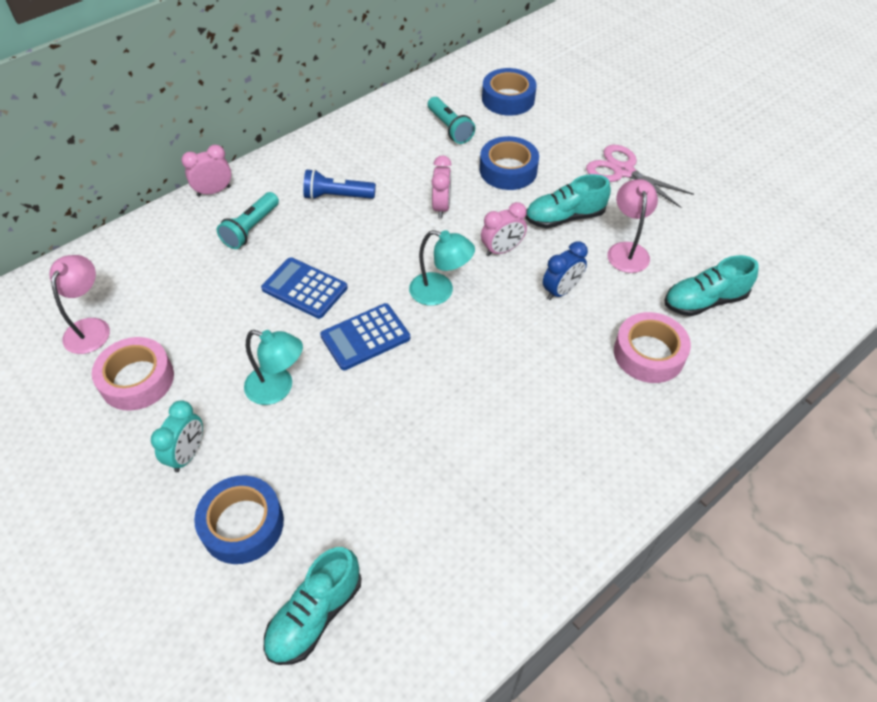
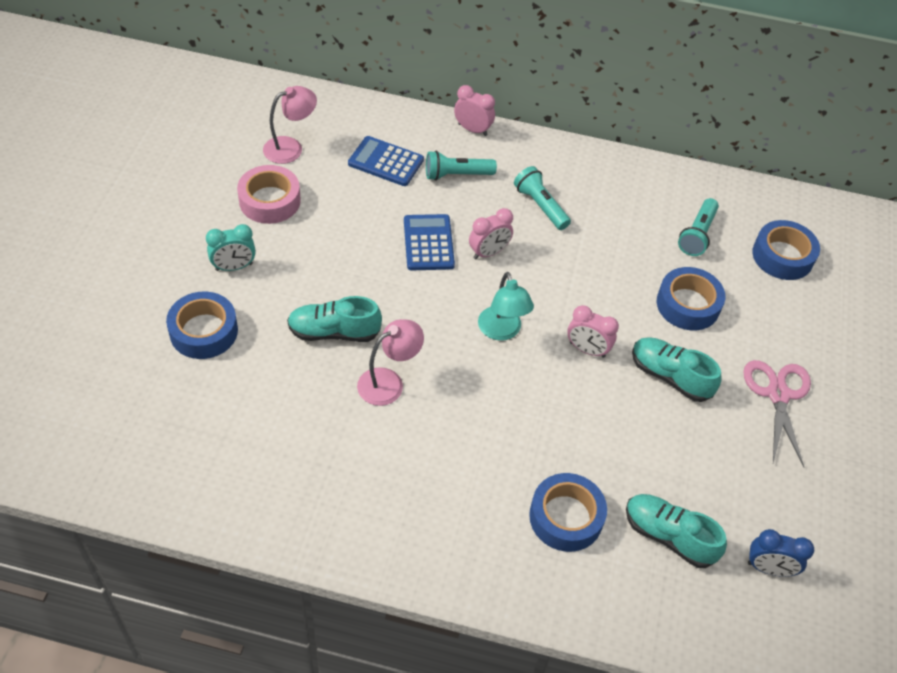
camera: 50 degrees right, 0 degrees up
(278, 388) = (325, 283): turquoise lamp -> none
(315, 615) = (167, 413): turquoise shoe -> turquoise shoe (334, 332)
(337, 196) = (540, 206): blue flashlight -> turquoise flashlight
(365, 337) = (415, 308): blue calculator -> blue calculator (386, 162)
(441, 207) = (595, 281): pink clock -> pink clock (488, 252)
(561, 291) = (579, 416): blue clock -> blue clock (768, 568)
(627, 250) = (675, 445): pink lamp -> pink lamp (389, 382)
(648, 354) = (566, 517): pink tape -> blue tape

